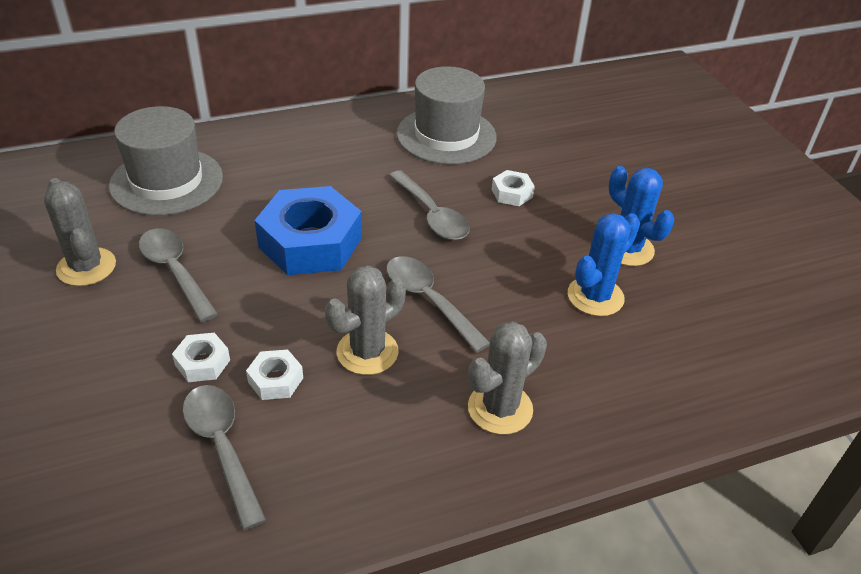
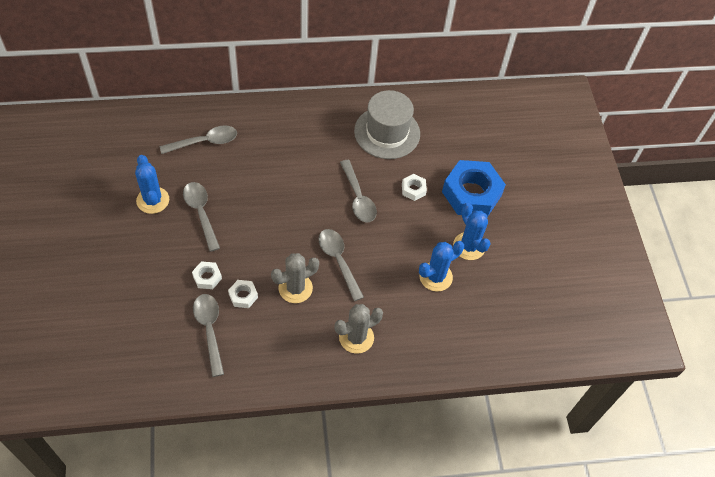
camera: 10 degrees right, 15 degrees up
(86, 267) = (153, 200): grey cactus -> blue cactus
(166, 181) = (205, 142): grey hat -> grey spoon
(310, 242) = (281, 206): blue nut -> blue nut (471, 194)

